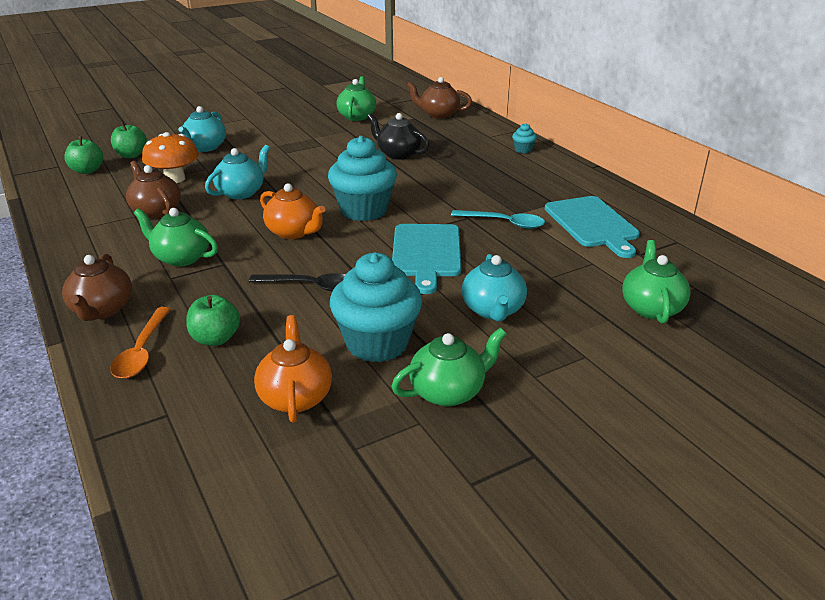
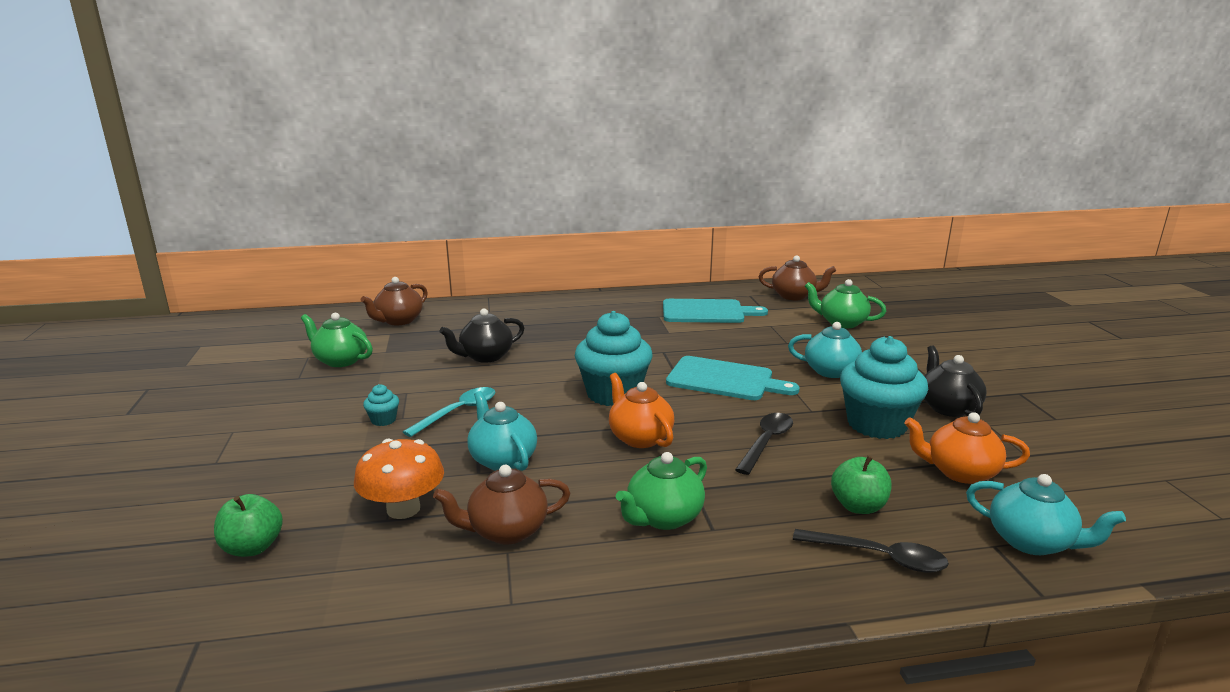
camera: 70 degrees left, 10 degrees down
(87, 170) = (267, 600): green apple -> none
(102, 310) = (778, 587): brown teapot -> brown teapot (794, 296)
(142, 352) = (879, 557): orange spoon -> black spoon
(205, 147) = (308, 475): turquoise teapot -> turquoise teapot (1031, 542)
(293, 232) = (640, 438): orange teapot -> orange teapot turned 90 degrees counterclockwise
(448, 391) = (948, 407): green teapot -> black teapot
(504, 223) = (685, 340): turquoise spoon -> turquoise spoon (458, 412)
(523, 150) = (538, 305): turquoise cupcake -> turquoise cupcake (383, 420)

